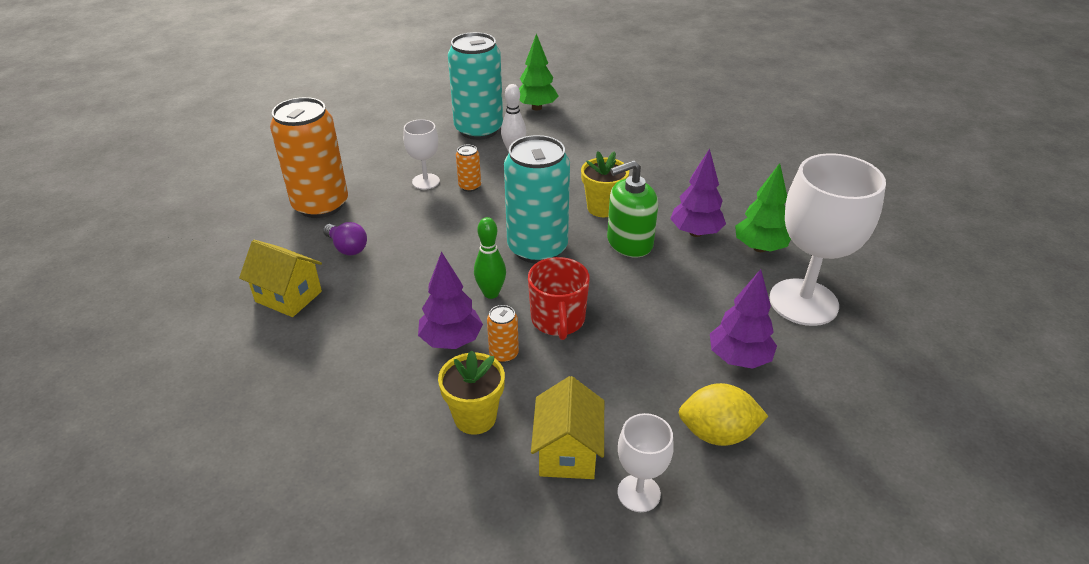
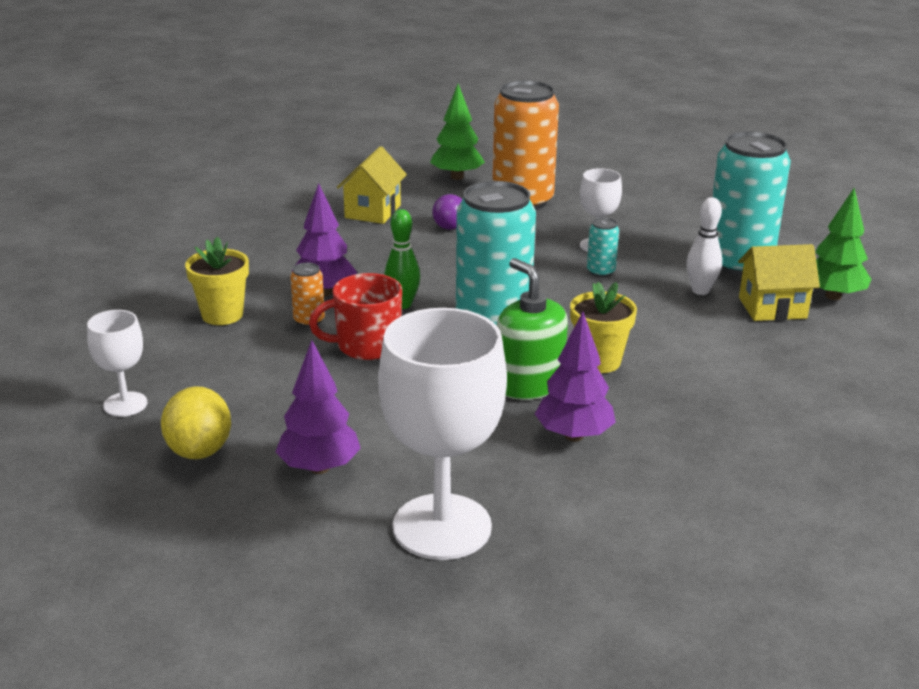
camera: 80 degrees right, 10 degrees down
(470, 186) = (600, 271): orange can -> turquoise can
(567, 452) = (178, 364): yellow house -> yellow house (772, 308)
(759, 248) = (559, 492): green tree -> green tree (457, 177)

